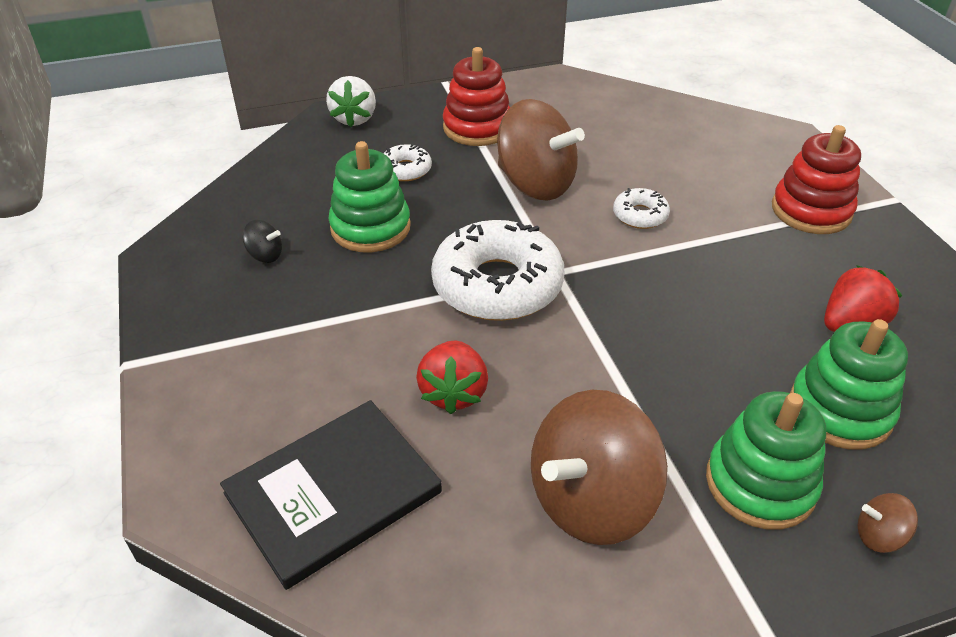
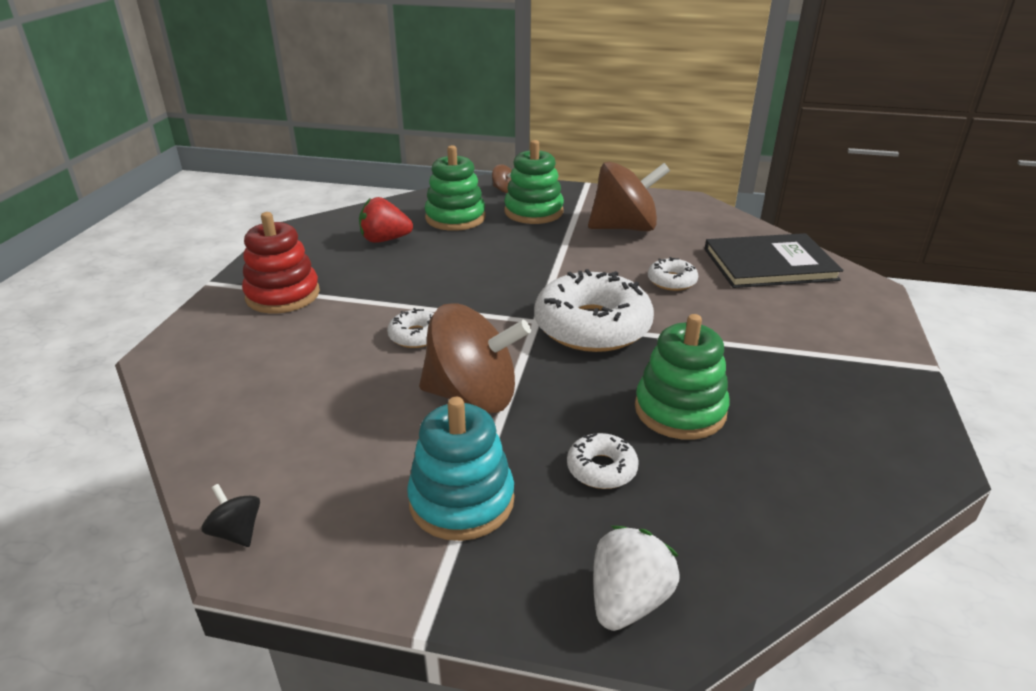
camera: 150 degrees left, 10 degrees down
(265, 255) = (804, 419): black spinning top -> black spinning top (237, 532)
(453, 393) = (671, 281): red strawberry -> white donut
(477, 128) = (461, 501): red stacking toy -> turquoise stacking toy
(535, 184) = (473, 396): brown spinning top -> brown spinning top turned 120 degrees clockwise

